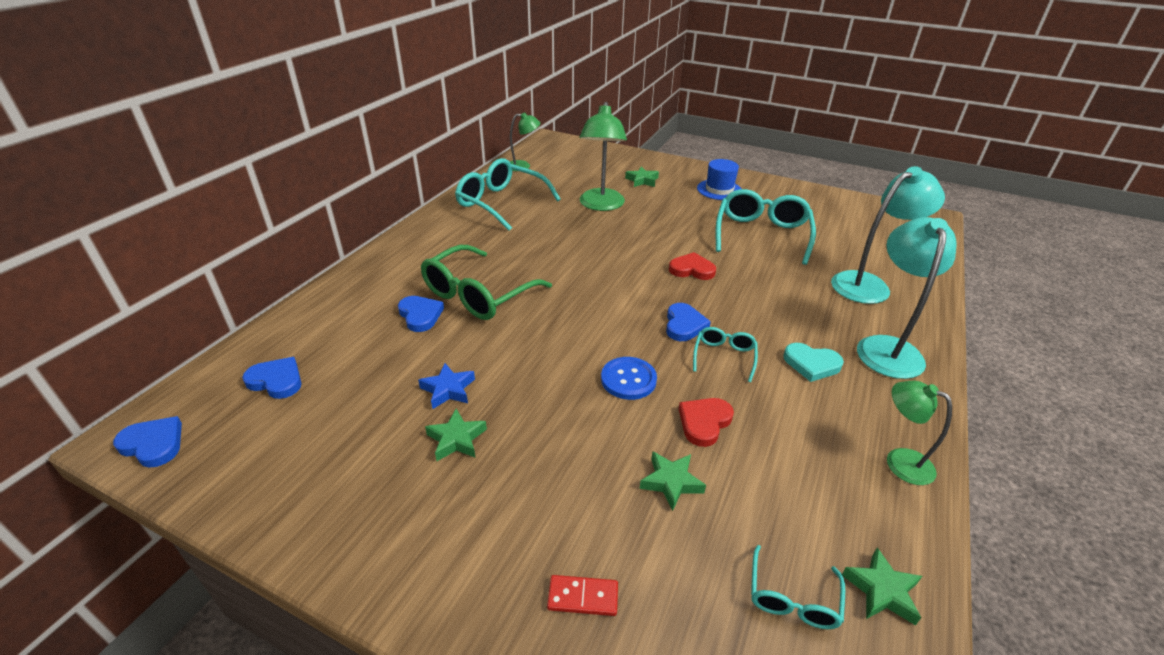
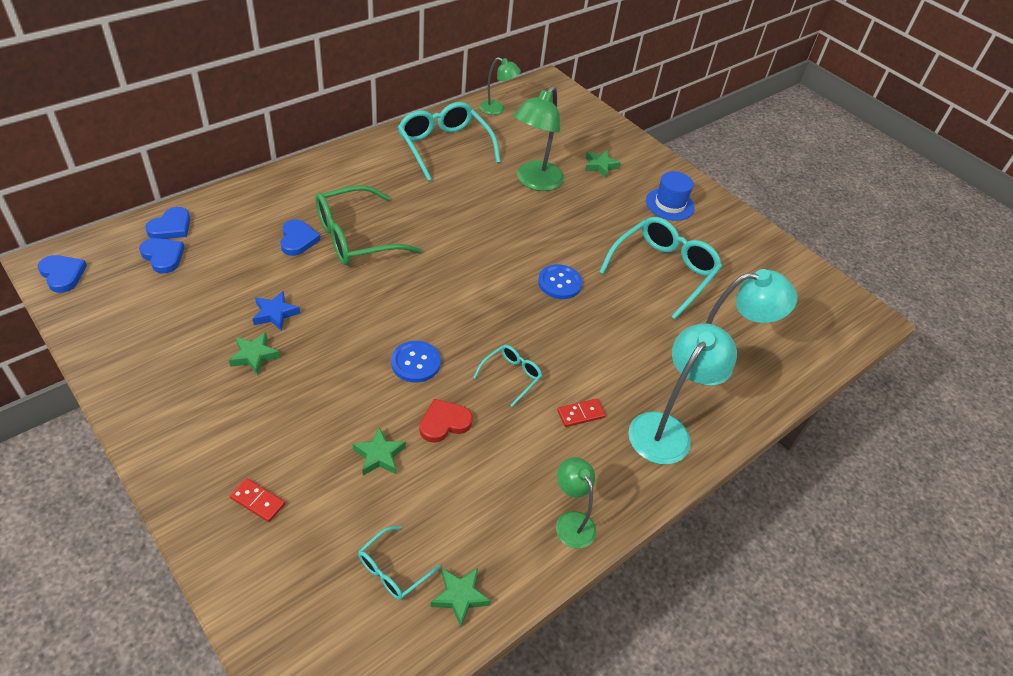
camera: 20 degrees right, 10 degrees up
(684, 325) = (503, 334): blue heart -> blue heart (171, 227)
(692, 269) = (559, 283): red heart -> blue button
(811, 364) = (581, 414): turquoise heart -> red domino

